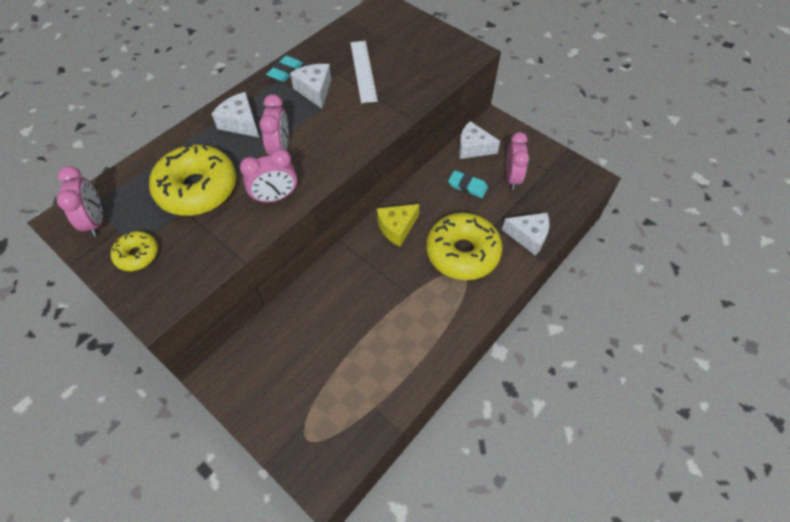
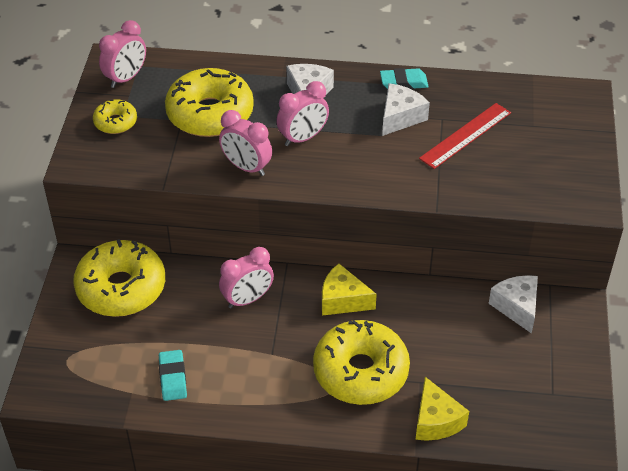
camera: 55 degrees right, 10 degrees down
(268, 358) = (121, 288): none -> yellow donut
(363, 71) = (466, 135): white ruler -> red ruler
(467, 186) = (455, 330): turquoise eraser -> turquoise eraser (173, 378)
(512, 178) = (507, 365): pink clock -> pink clock (247, 299)
(528, 236) = (436, 420): white cheese -> yellow cheese

